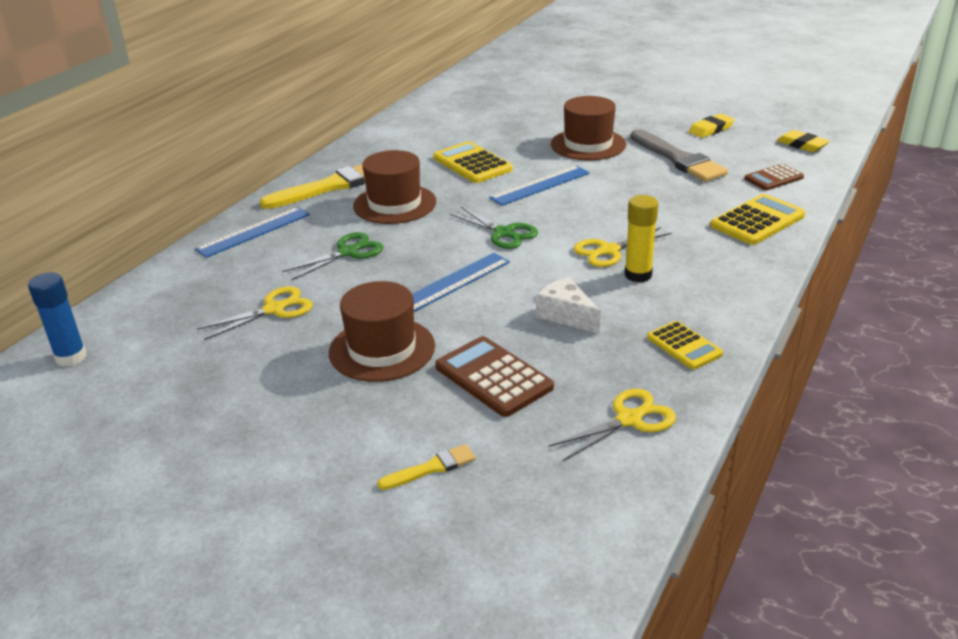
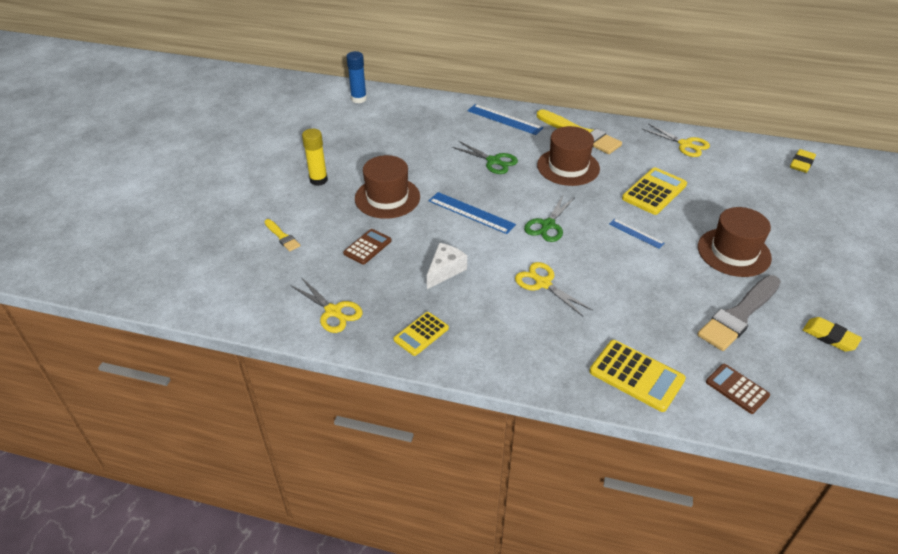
camera: 75 degrees right, 10 degrees up
(274, 309) = (419, 149): yellow scissors -> yellow scissors (685, 145)
(493, 377) = (367, 247): brown calculator -> brown calculator, size x0.64
(540, 185) = (636, 233): blue ruler -> blue ruler, size x0.60
(638, 275) = (512, 303): yellow glue stick -> yellow glue stick (318, 180)
(802, 145) = (840, 415): yellow eraser -> yellow eraser (801, 163)

